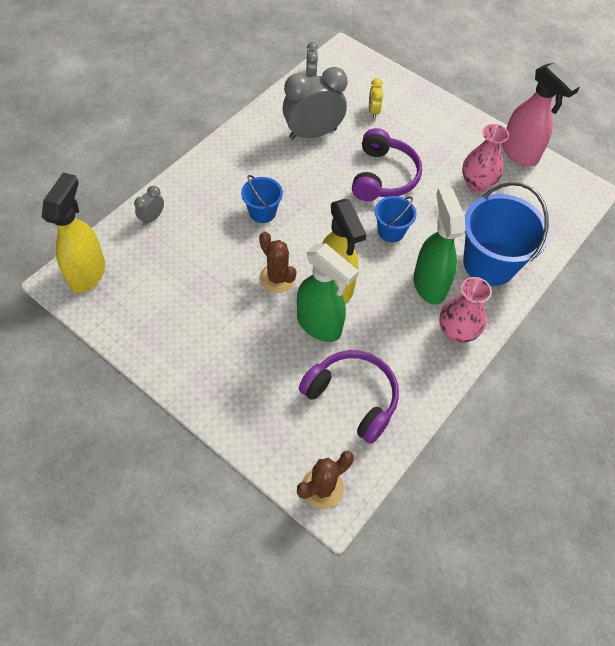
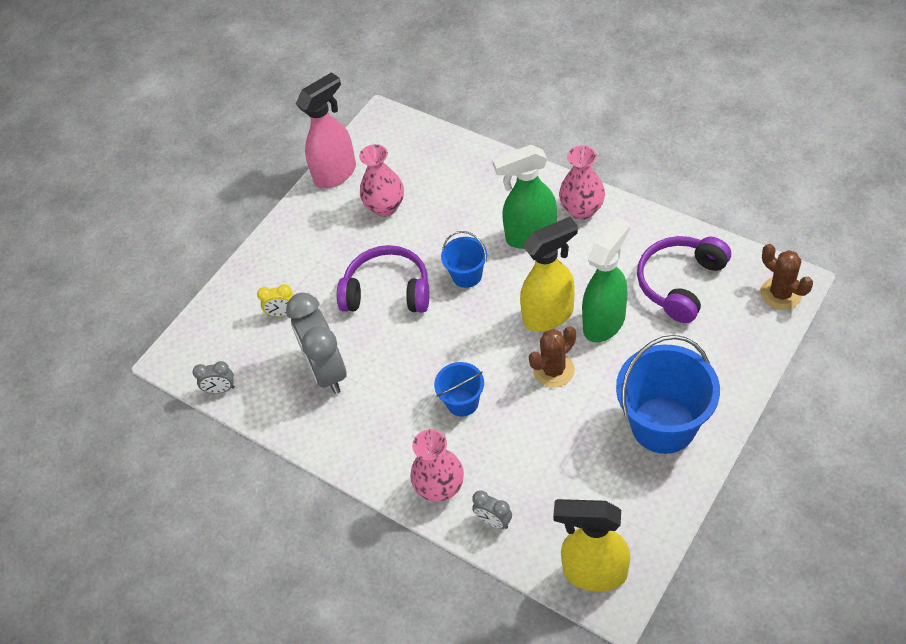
camera: 85 degrees left, 5 degrees down
(191, 190) = (440, 487): none -> pink vase
(489, 263) = (493, 190): blue bucket -> blue bucket (663, 425)

